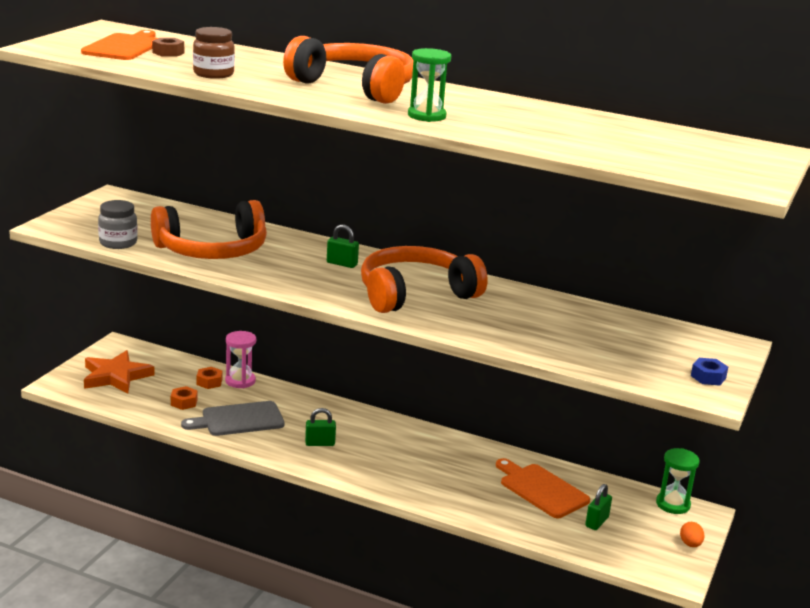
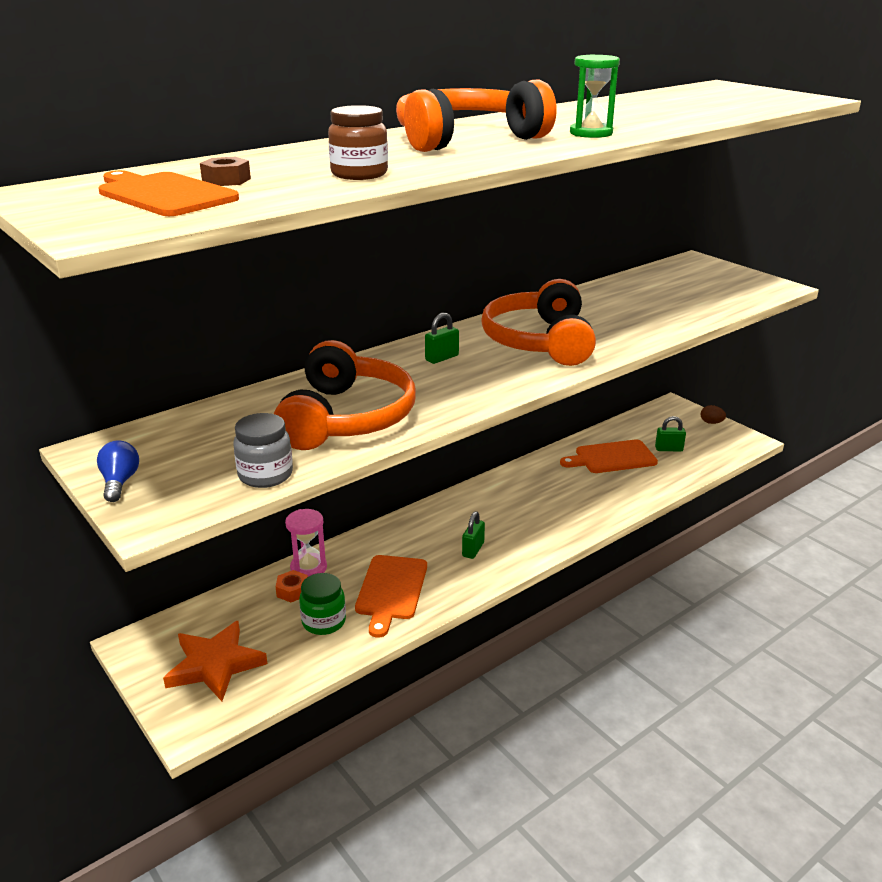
camera: 60 degrees left, 5 degrees up
(83, 210) = (120, 482): none -> blue light bulb
(184, 402) = (324, 622): orange nut -> green jar
(238, 420) = (391, 590): grey cutting board -> orange cutting board
(597, 522) = (669, 449): green padlock -> green padlock turned 60 degrees counterclockwise
(673, 504) = (657, 412): green hourglass -> none
(690, 544) = (711, 422): orange egg -> brown egg
(708, 377) = (748, 280): blue nut -> none

